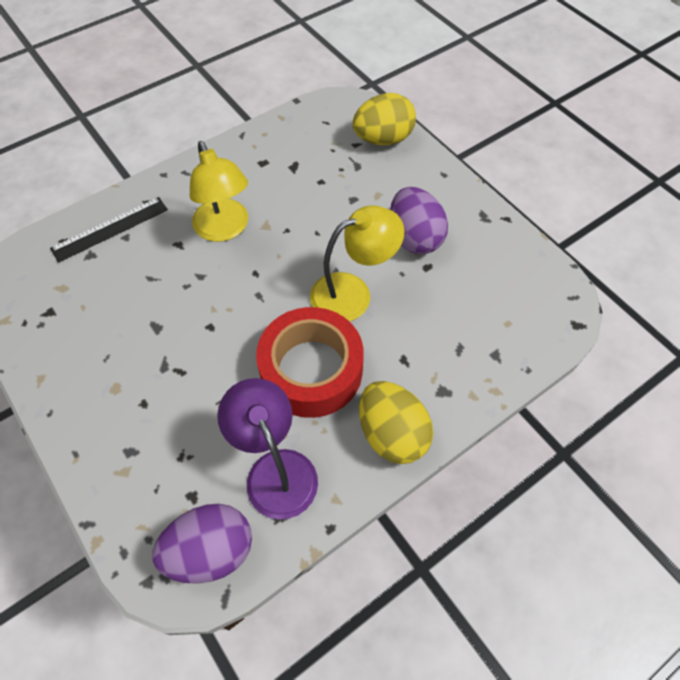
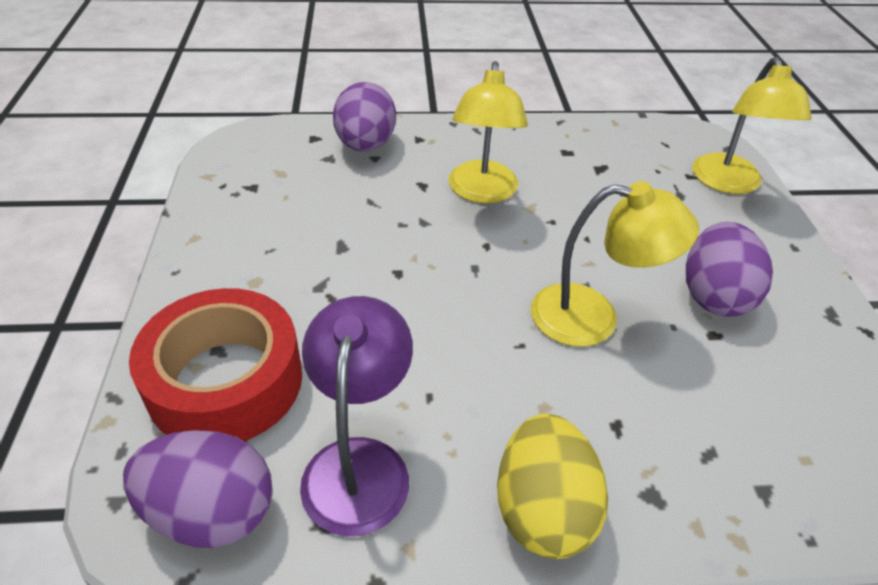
camera: 30 degrees right, 15 degrees down
(110, 229) = (365, 145): black ruler -> purple egg
(311, 370) = (484, 374): red tape -> red tape (225, 381)
(383, 139) = (729, 183): yellow egg -> yellow lamp

